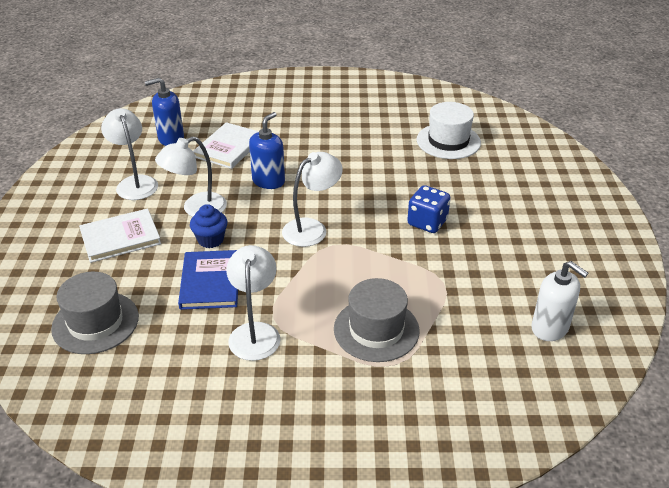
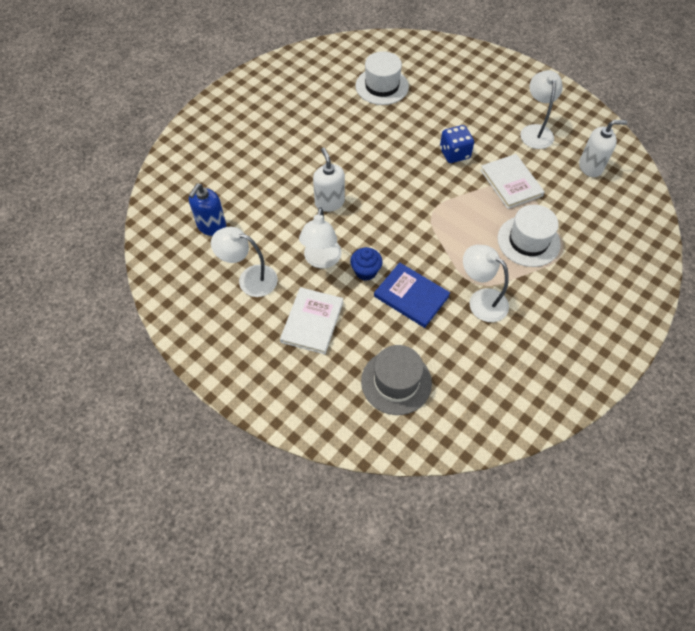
camera: 50 degrees left, 20 degrees up
(229, 148) = (263, 200): white book -> white book (511, 183)
(268, 181) = (329, 202): blue soap dispenser -> white soap dispenser
(312, 228) = (405, 211): white lamp -> white lamp (535, 131)
(376, 330) = (528, 241): grey hat -> white hat

